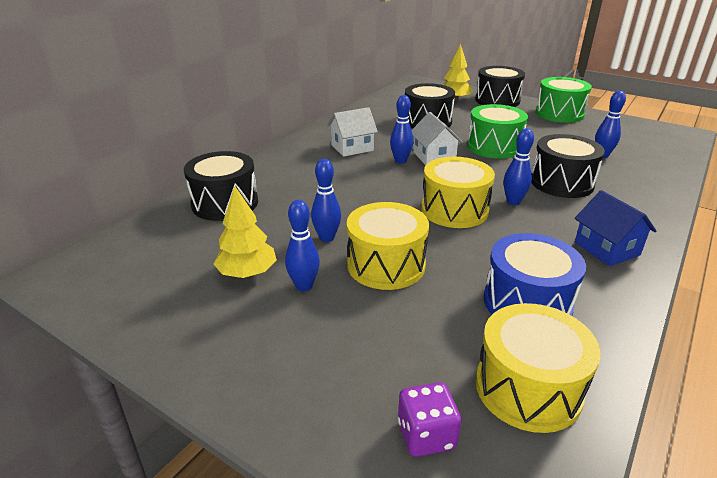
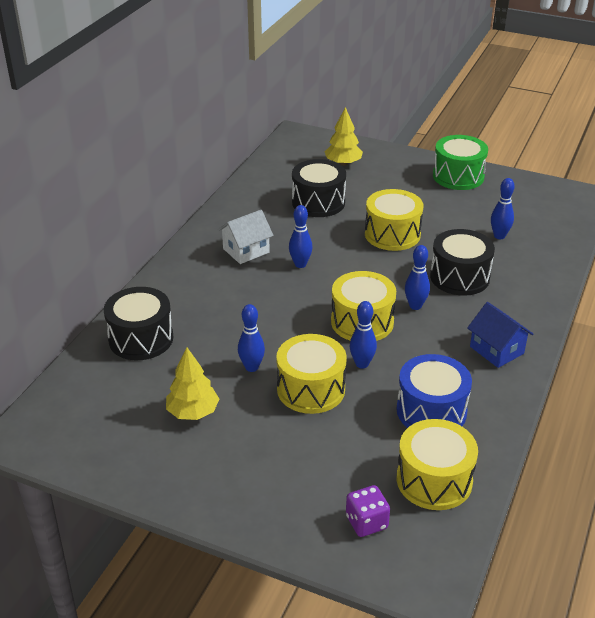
camera: 10 degrees left, 5 degrees up
(304, 286) = (246, 418): blue bowling pin -> blue bowling pin (362, 364)
(434, 157) = (333, 255): white house -> none
(494, 147) = (392, 234): green drum -> yellow drum
(497, 100) = (390, 160): black drum -> none

